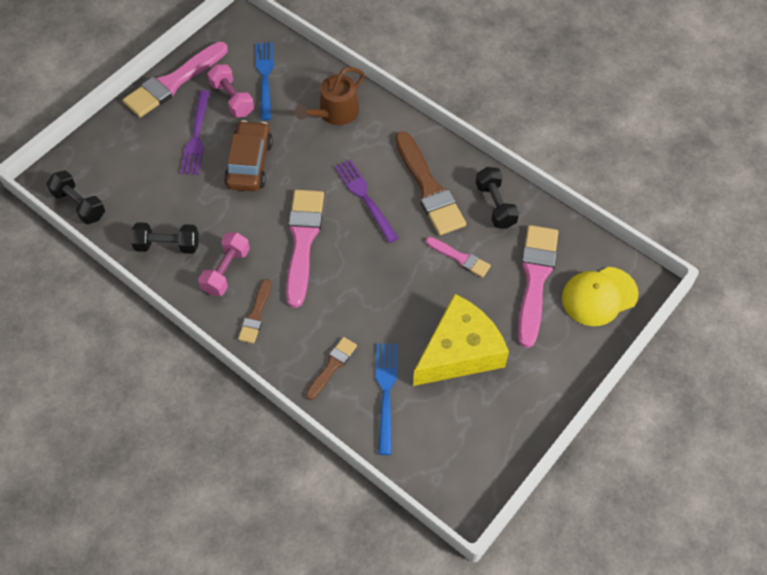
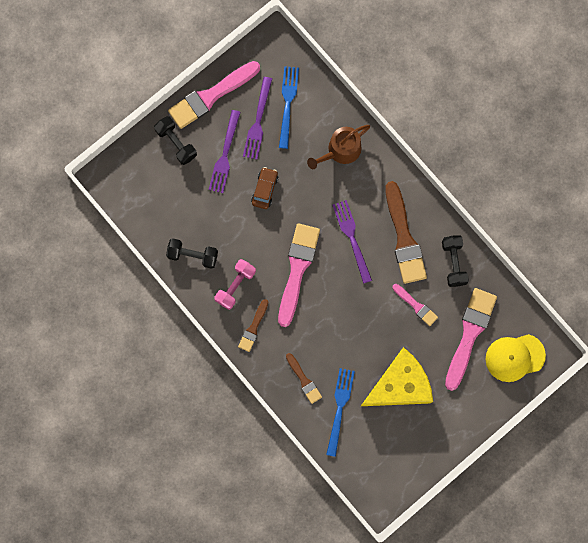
camera: 10 degrees right, 20 degrees up
(79, 205) = (127, 206): black dumbbell -> black dumbbell (176, 143)
(232, 99) = (258, 122): pink dumbbell -> purple fork
(250, 164) = (265, 189): brown car -> brown car, size x0.63
(332, 366) = (304, 380): brown brush -> brown brush turned 105 degrees clockwise

